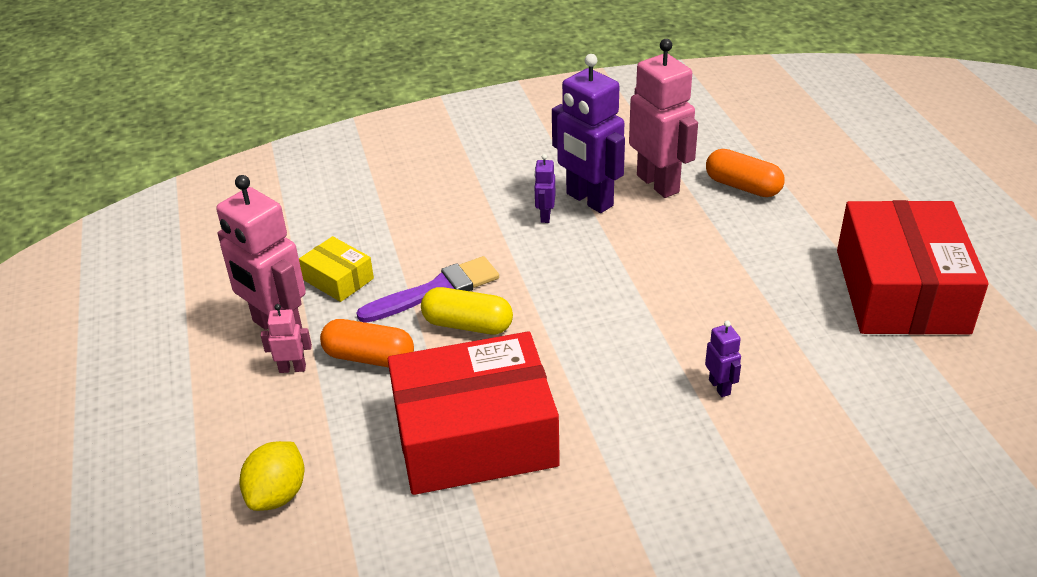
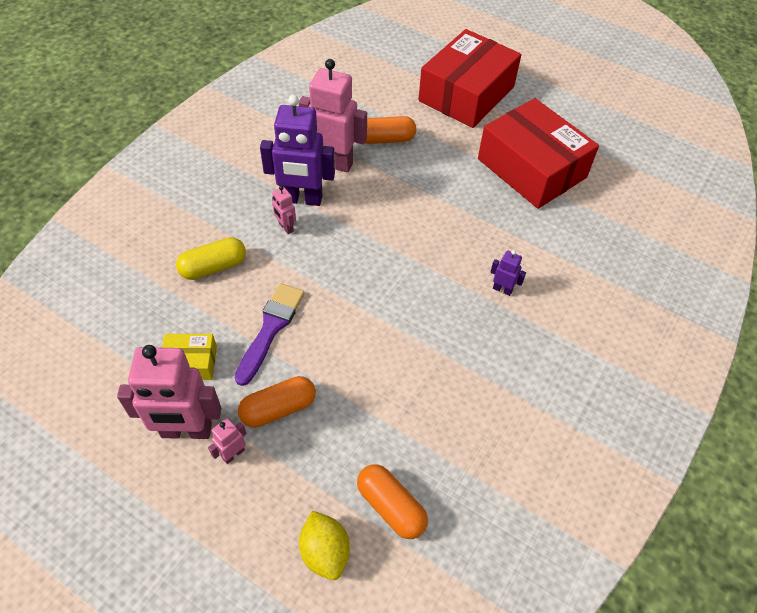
camera: 45 degrees left, 15 degrees up
(375, 500) = (391, 507): none -> orange capsule
(467, 325) = (319, 341): yellow capsule -> yellow capsule (213, 267)
(475, 435) = (403, 417): red box -> red box (466, 94)
(545, 216) = (286, 227): purple robot -> pink robot

